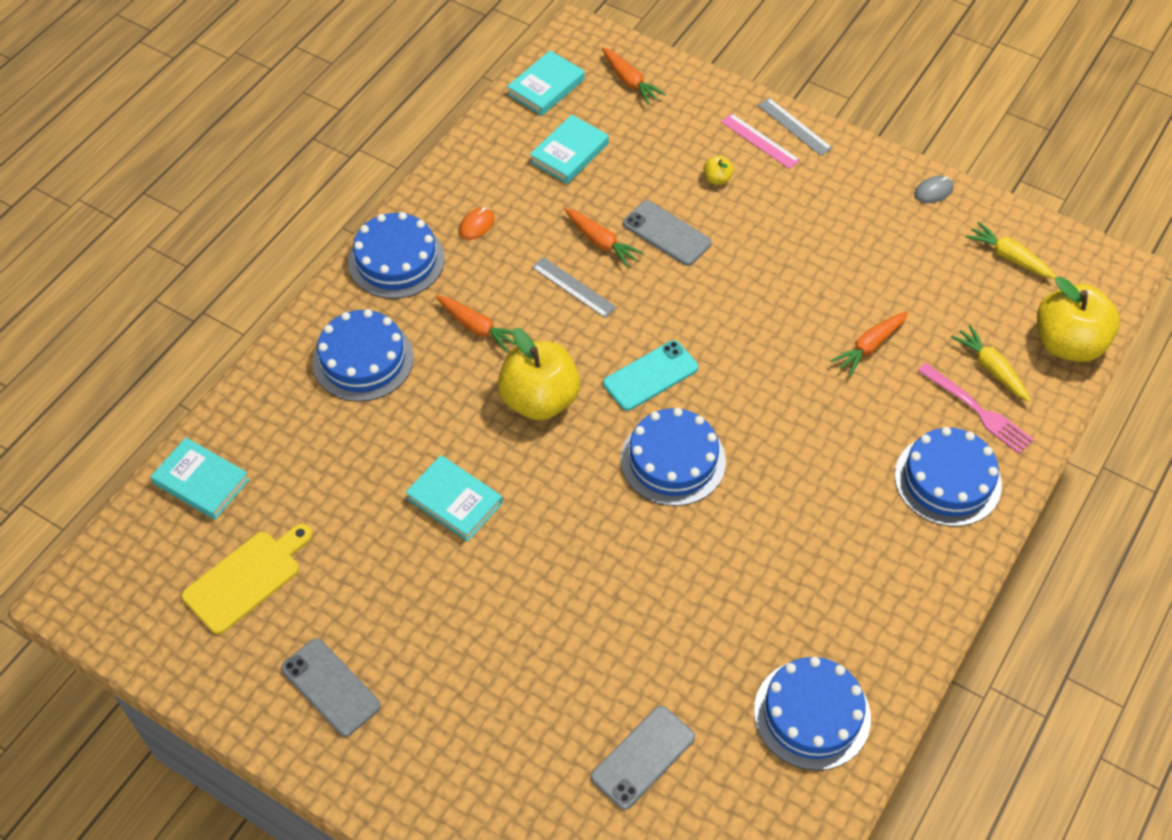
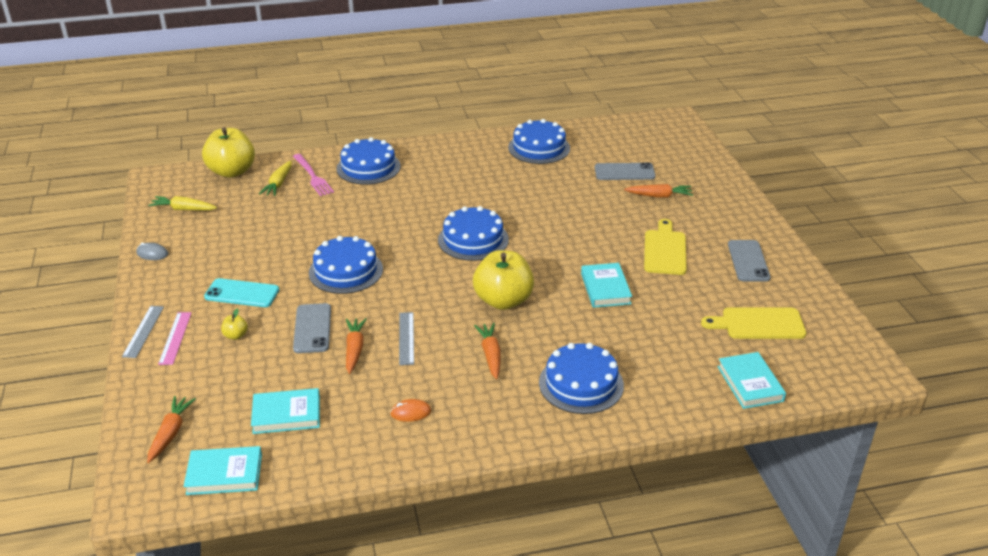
camera: 135 degrees left, 20 degrees down
(396, 260) = (490, 427): blue cake -> blue cake (346, 271)
(445, 624) = (665, 250): none -> yellow cutting board
(650, 376) = (431, 274): turquoise phone -> turquoise phone (242, 293)
(870, 346) = (310, 221): orange carrot -> orange carrot (659, 196)
(978, 410) = (313, 176): pink fork -> pink fork turned 150 degrees clockwise
(1009, 257) = (184, 209): yellow carrot -> yellow carrot turned 105 degrees clockwise

